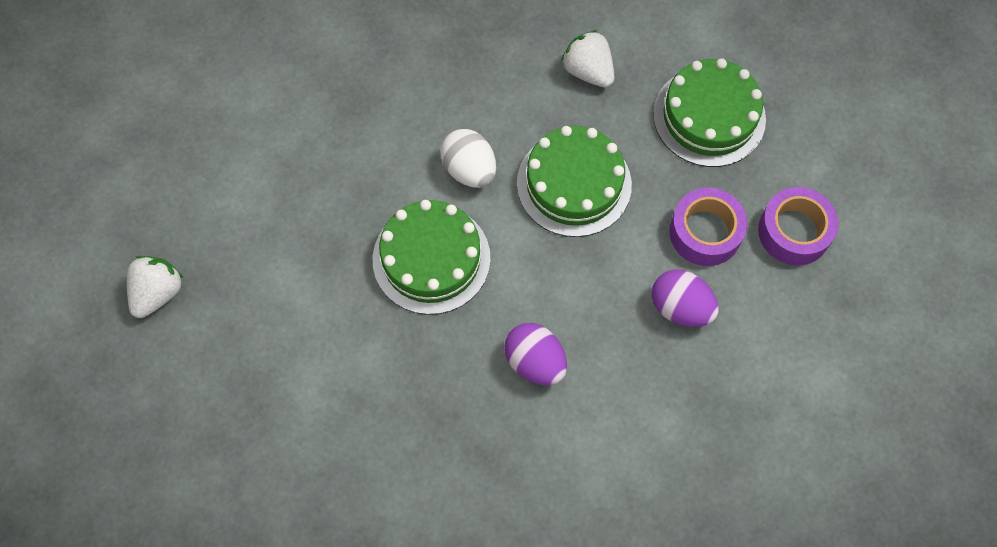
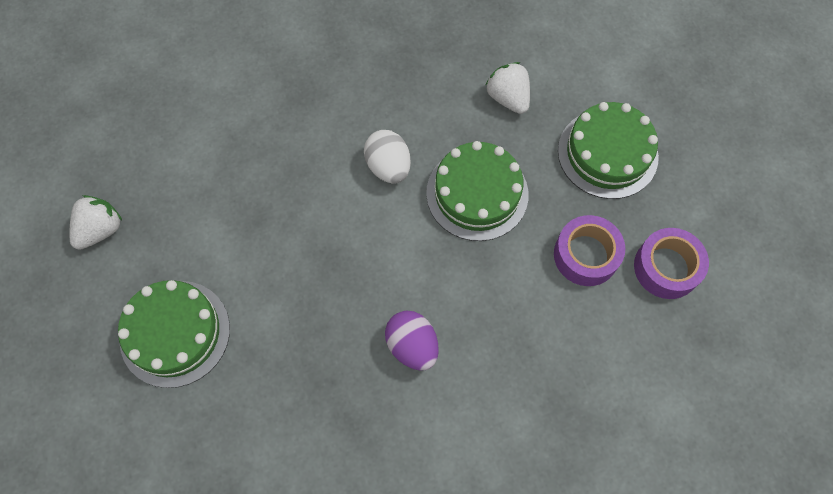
camera: 10 degrees right, 0 degrees up
(431, 258) = (340, 239): green cake -> green cake (175, 333)
(680, 307) = (551, 319): purple egg -> none

